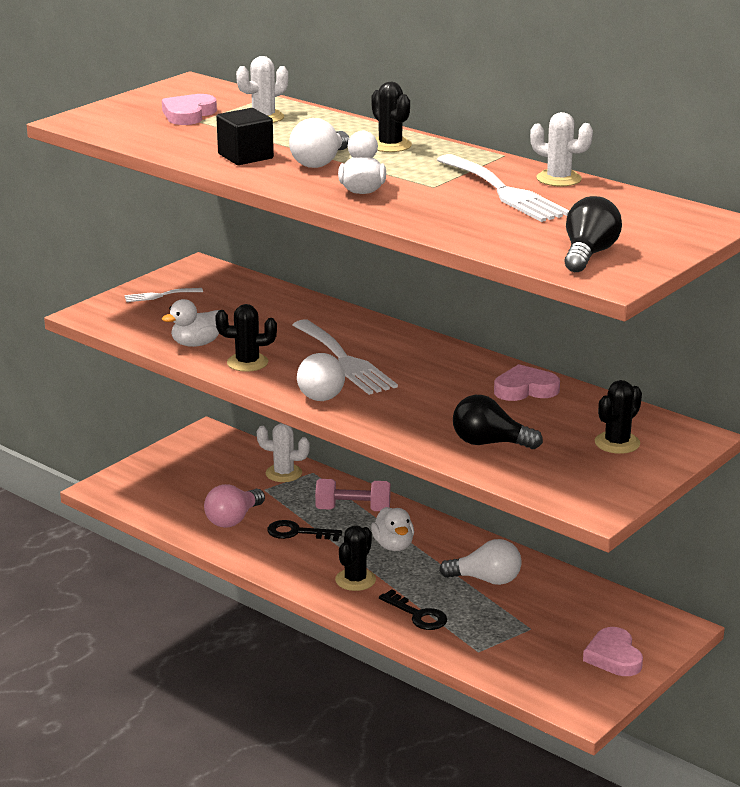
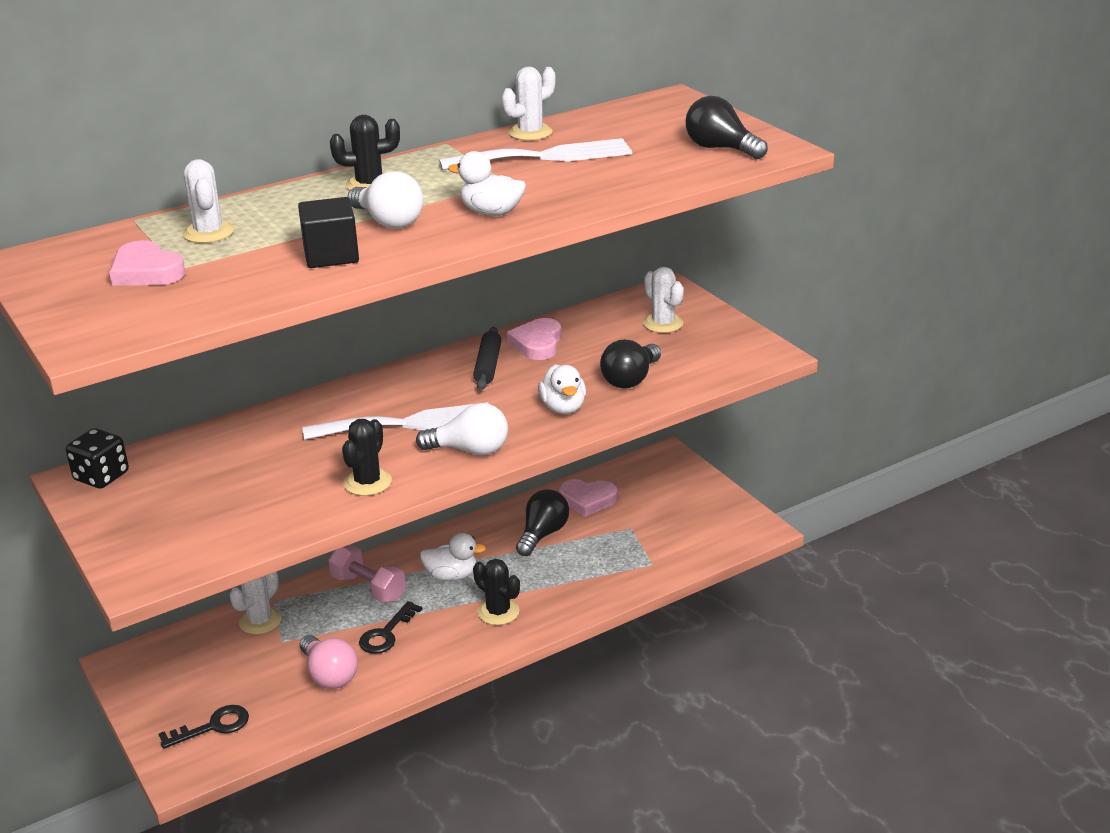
camera: 70 degrees left, 5 degrees up
(159, 295) = (134, 518): white fork -> none
(197, 344) = (292, 509): white duck -> white duck (563, 408)
(206, 272) = (101, 476): none -> black dice
(353, 510) = (368, 588): pink dumbbell -> pink dumbbell turned 75 degrees counterclockwise
(417, 615) = (578, 586): black key -> black key (212, 726)
(466, 375) = (488, 366): none -> black rolling pin
(486, 580) = (543, 534): white light bulb -> black light bulb
(613, 657) = (692, 496): pink heart -> pink heart (587, 500)
(617, 443) = (663, 323): black cactus -> white cactus

